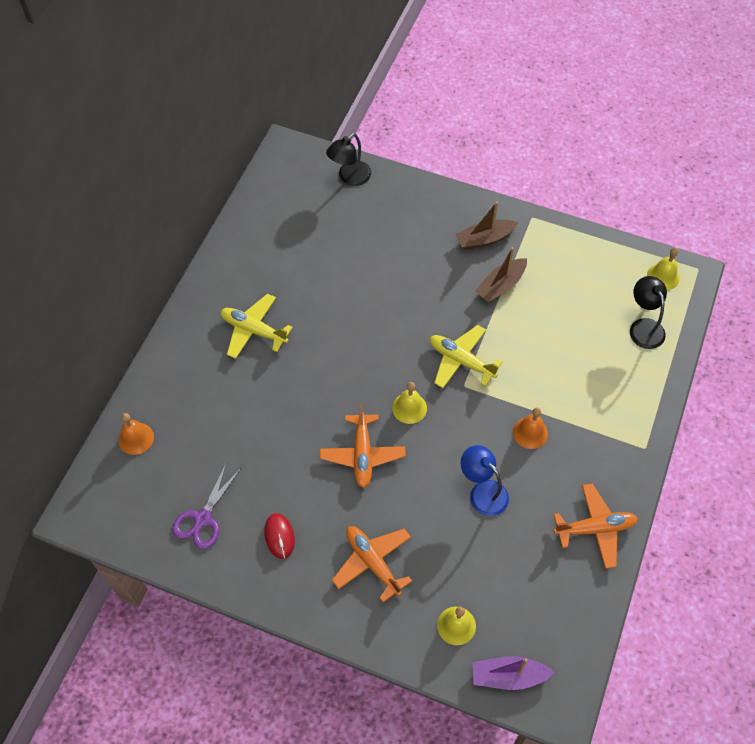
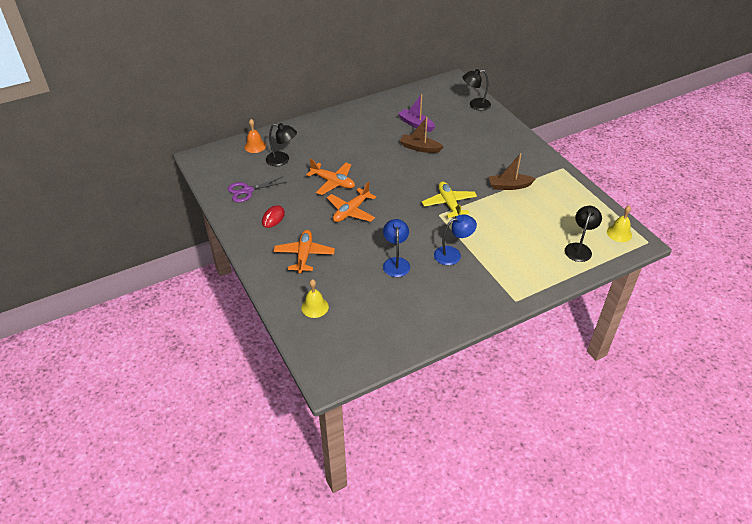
camera: 40 degrees right, 15 degrees down
(197, 436) = (282, 160): none -> black lamp
(254, 330) = (356, 137): yellow plane -> none
(409, 408) = (398, 207): yellow bell -> none
(484, 239) = (522, 163): brown boat -> brown boat (420, 148)
(508, 676) = (316, 346): purple boat -> purple boat (416, 124)
(530, 432) = (453, 254): orange bell -> blue lamp
(595, 528) = (441, 317): orange plane -> orange plane (333, 182)

